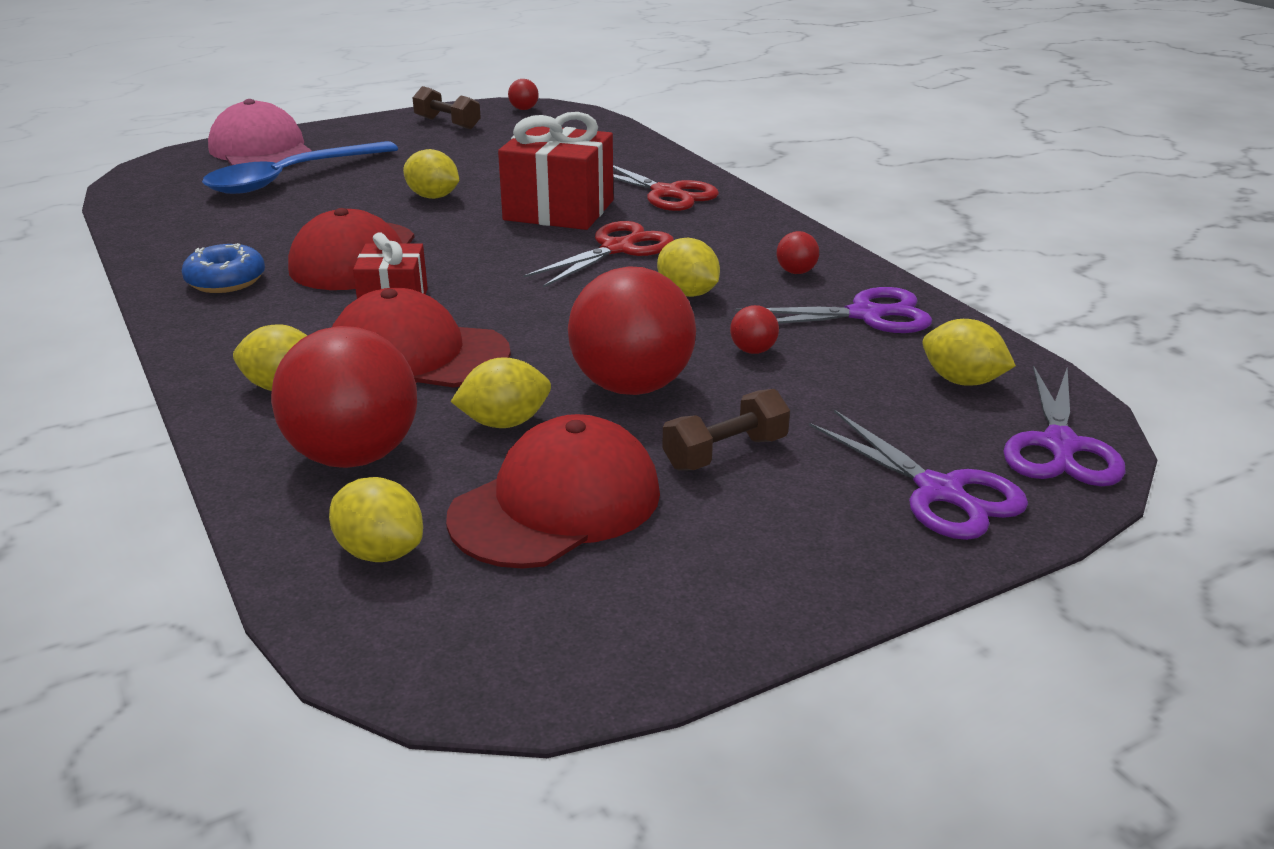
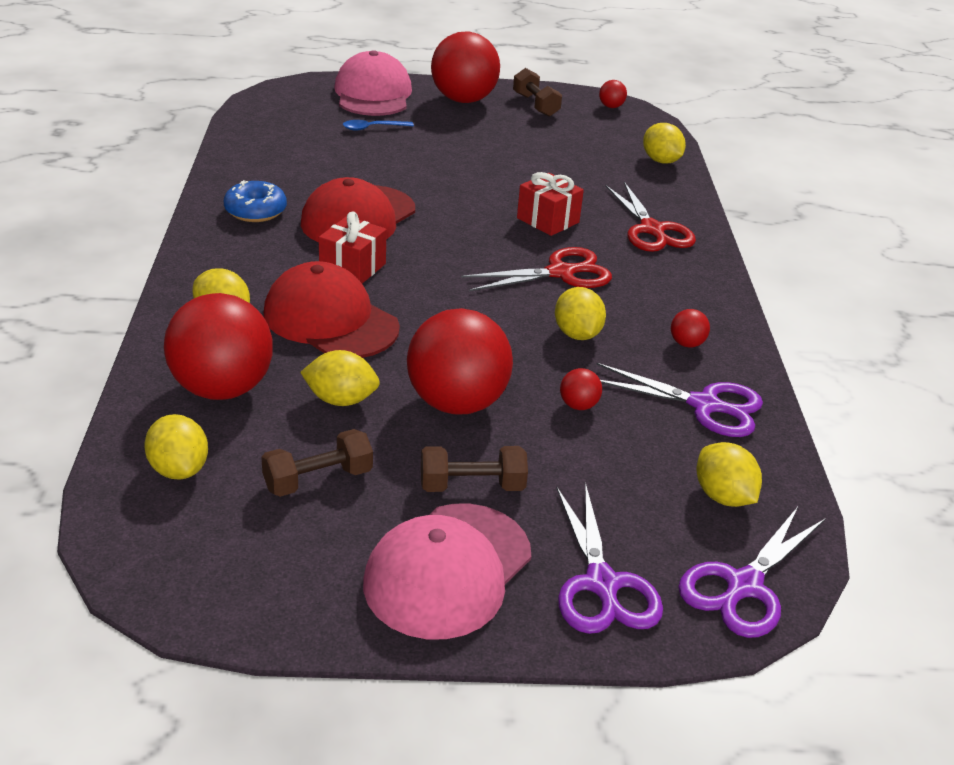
camera: 25 degrees right, 5 degrees up
(290, 178) = (372, 128): blue spoon -> blue spoon, size x0.41
(367, 134) = (463, 100): none -> red ball
(433, 197) = (462, 177): yellow lemon -> yellow lemon (661, 161)
(556, 504) = (318, 480): red cap -> brown dumbbell
(559, 210) = (548, 220): red gift -> red gift, size x0.60
(782, 537) = (448, 570): none -> pink cap

